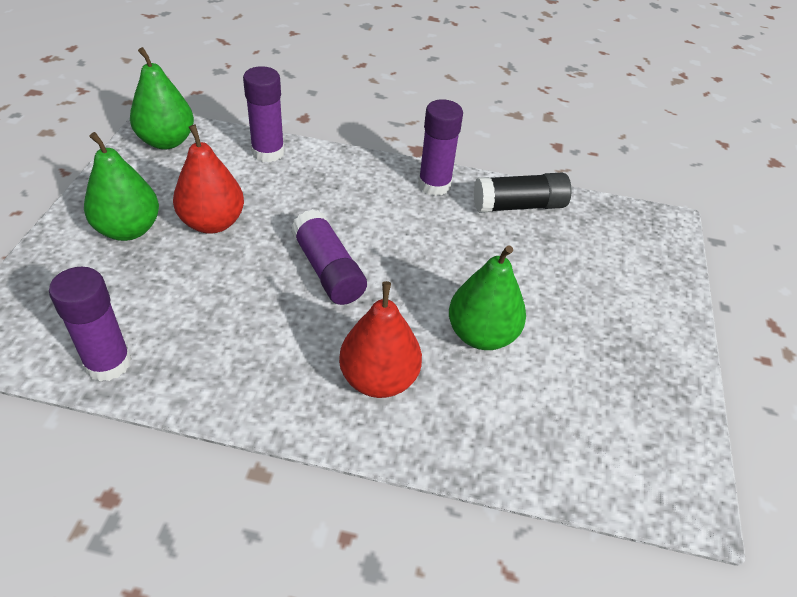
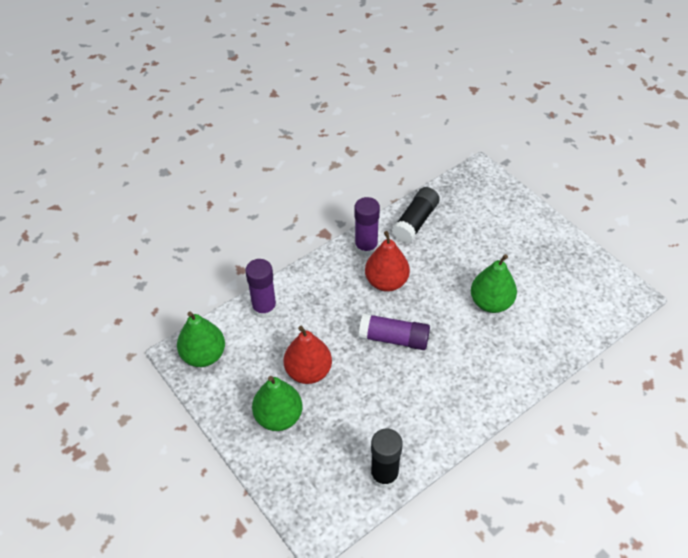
camera: 45 degrees left, 5 degrees up
(108, 363) = (384, 475): purple glue stick -> black glue stick
(379, 379) = (486, 362): red pear -> red pear (386, 282)

